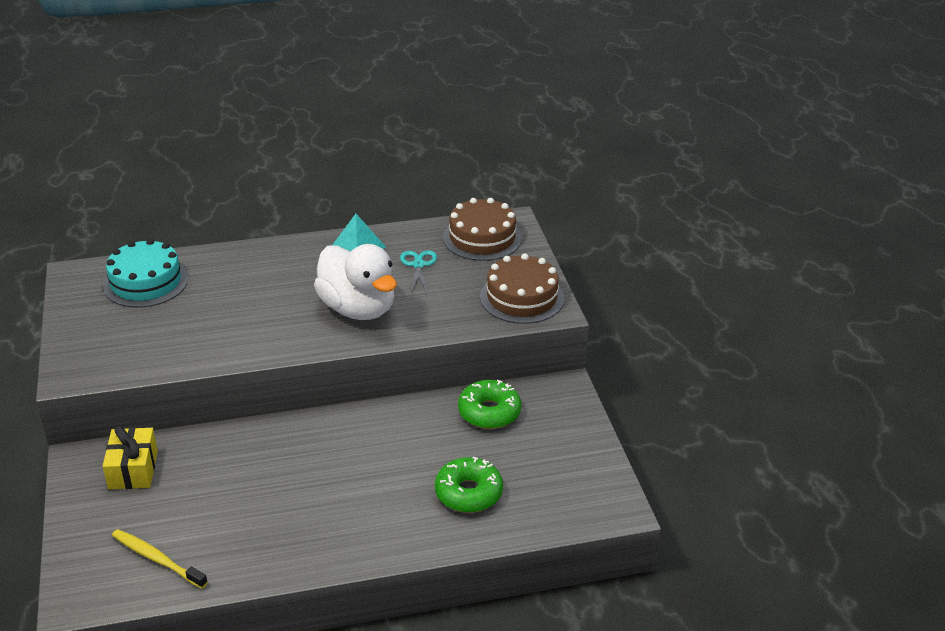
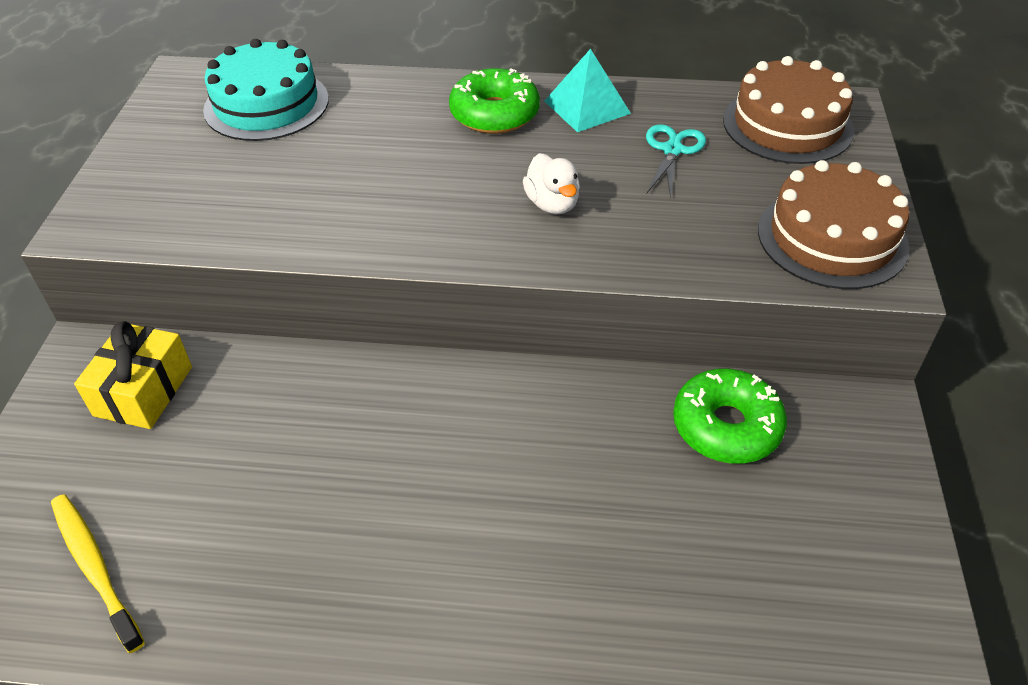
camera: 20 degrees right, 10 degrees up
(358, 309) = (552, 204): white duck -> white duck, size x0.45
(468, 493) = (647, 583): green donut -> green donut (494, 114)

